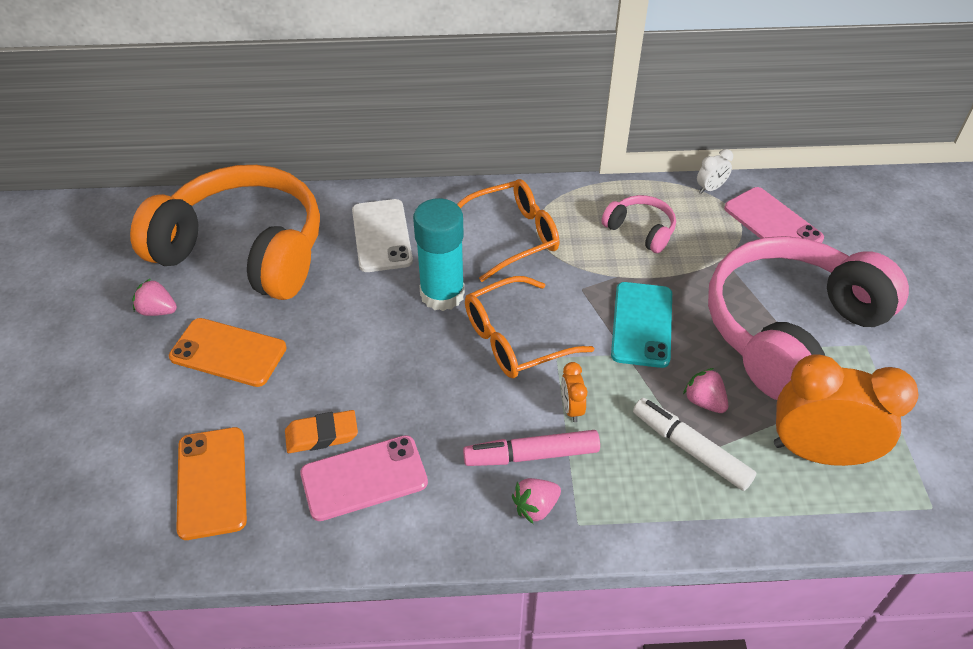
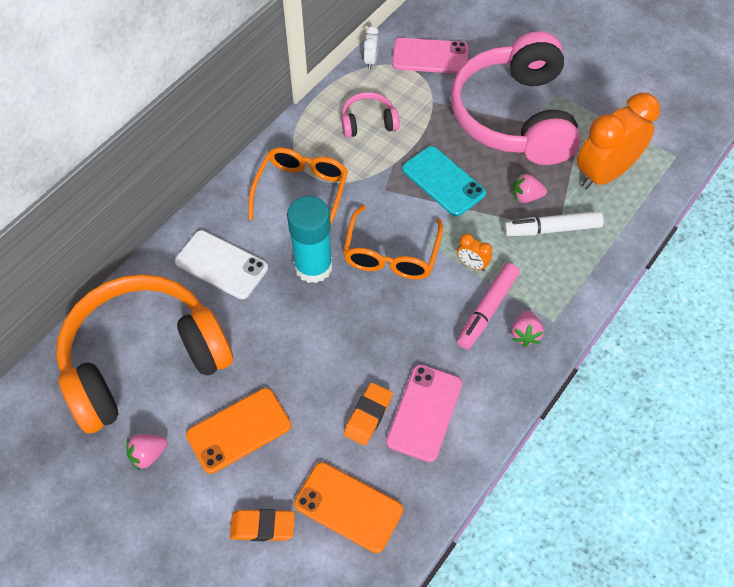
camera: 50 degrees left, 10 degrees up
(145, 431) = (262, 526): none -> orange eraser

